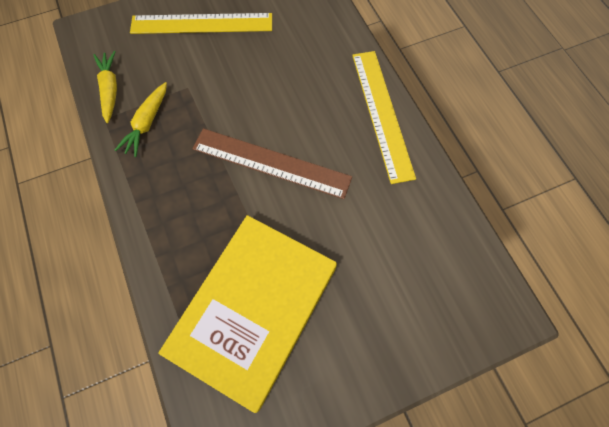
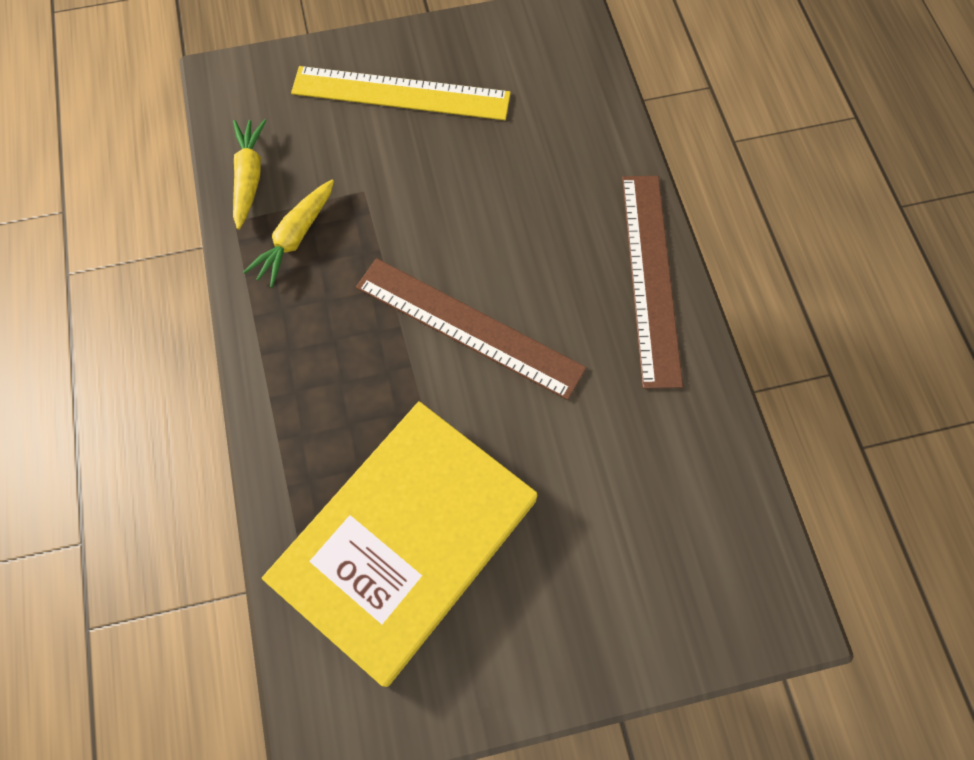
camera: 10 degrees right, 0 degrees up
(382, 113) = (651, 277): yellow ruler -> brown ruler

